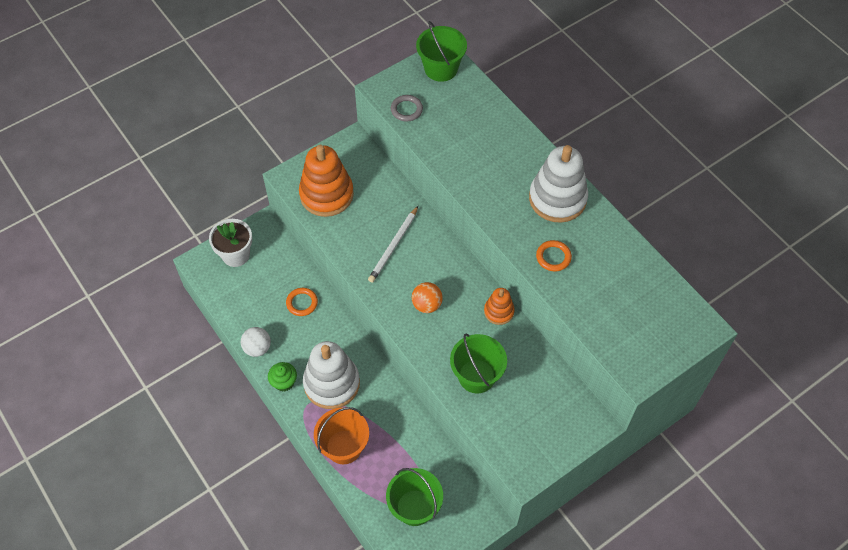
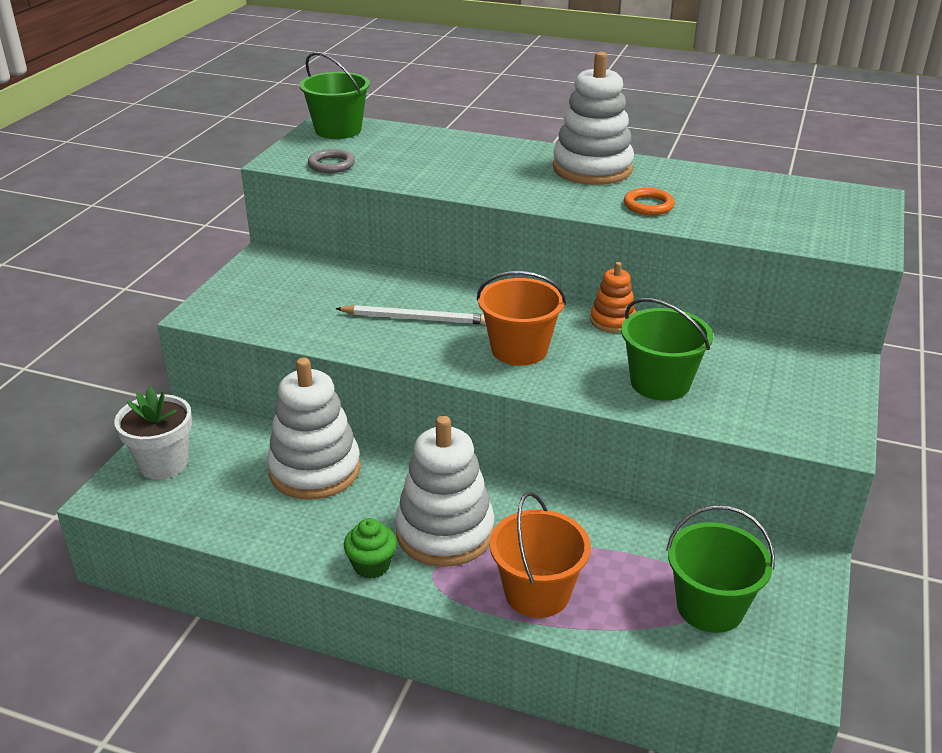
camera: 35 degrees left, 25 degrees down
(257, 348) = (291, 547): white ball -> none
(302, 303) = (315, 470): orange ring -> white stacking toy
(326, 194) = (273, 309): orange stacking toy -> none
(393, 246) = (415, 318): white pencil -> white pencil turned 75 degrees counterclockwise
(427, 305) = (519, 349): orange ball -> orange bucket

